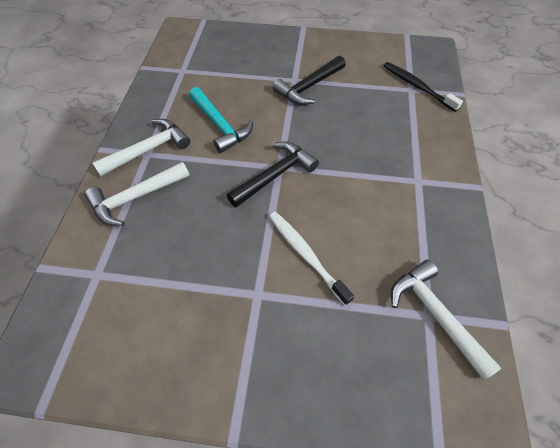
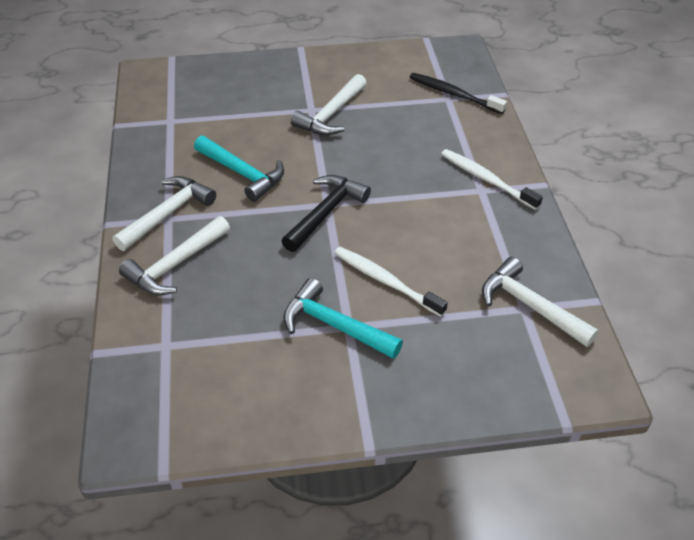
camera: 15 degrees left, 10 degrees down
(246, 291) = (335, 325): none -> turquoise hammer
(309, 87) = (331, 114): black hammer -> white hammer
(426, 172) = (487, 179): none -> white toothbrush

